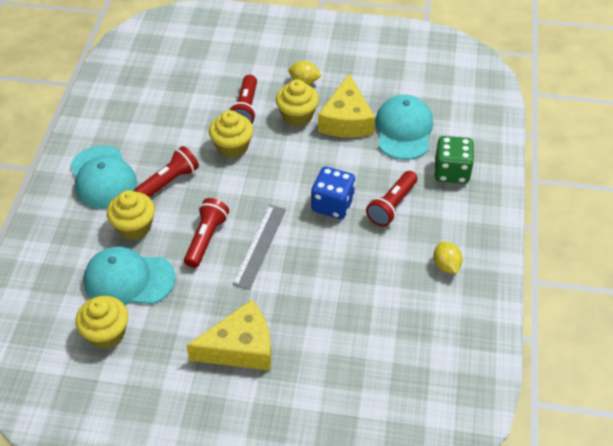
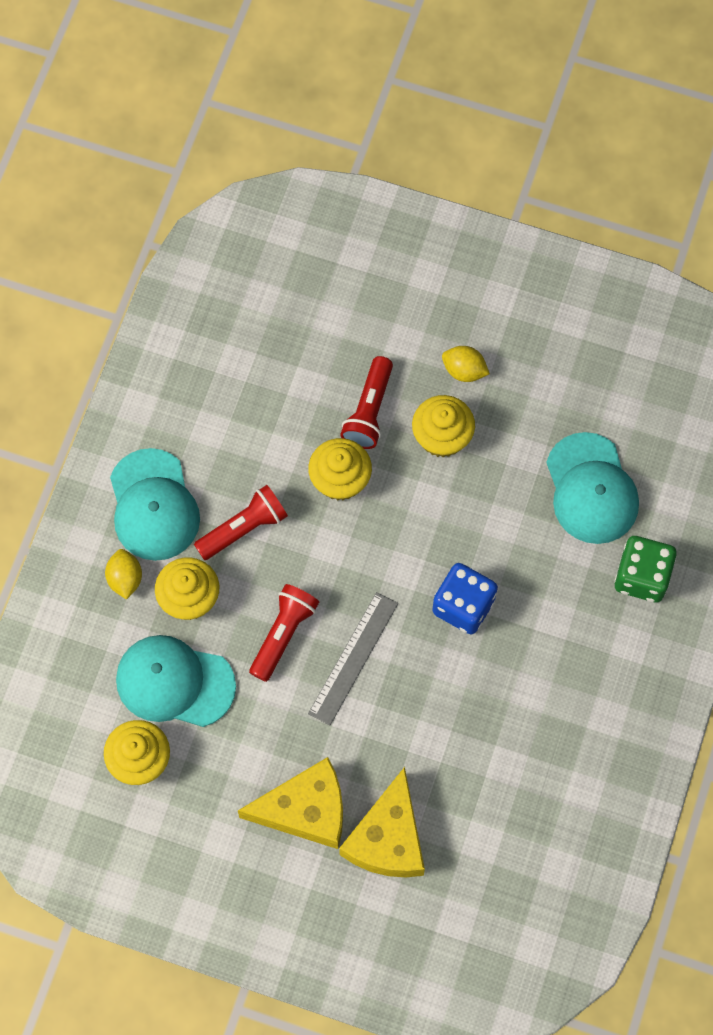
camera: 10 degrees right, 20 degrees up
(346, 120) = (512, 456): yellow cheese -> yellow cheese (388, 838)
(392, 206) = (545, 621): red flashlight -> none
(403, 130) = (591, 489): turquoise cap -> turquoise cap turned 150 degrees clockwise
(446, 265) = (596, 732): yellow lemon -> yellow lemon (125, 579)

